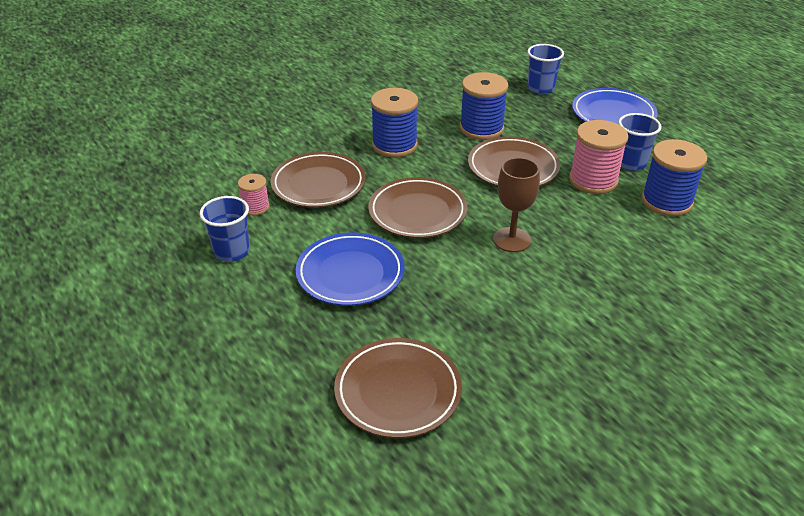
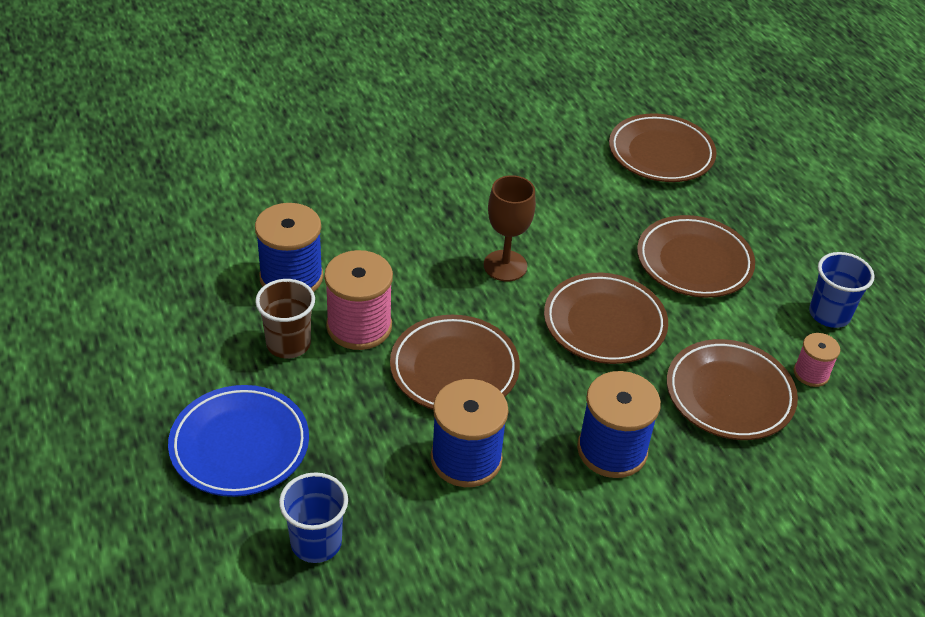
camera: 170 degrees left, 5 degrees up
(350, 274) = (694, 262): blue plate -> brown plate
(630, 163) = (288, 344): blue cup -> brown cup

